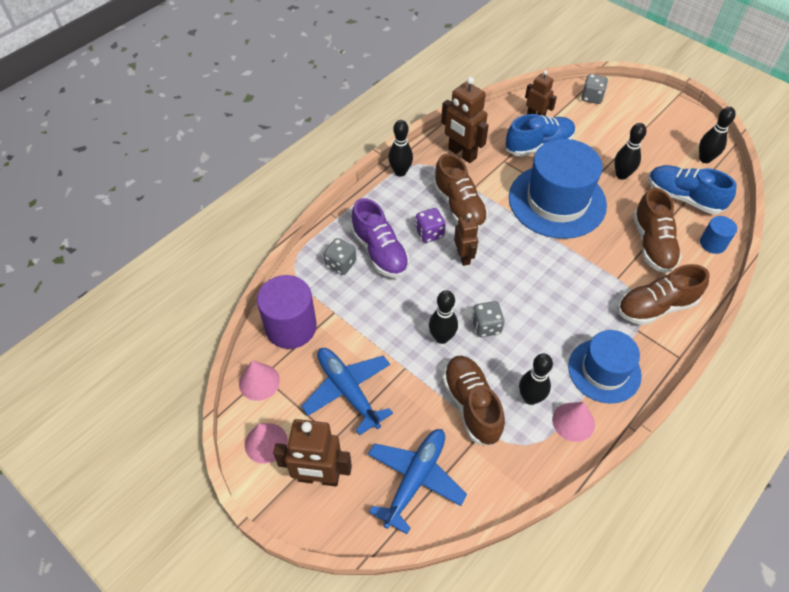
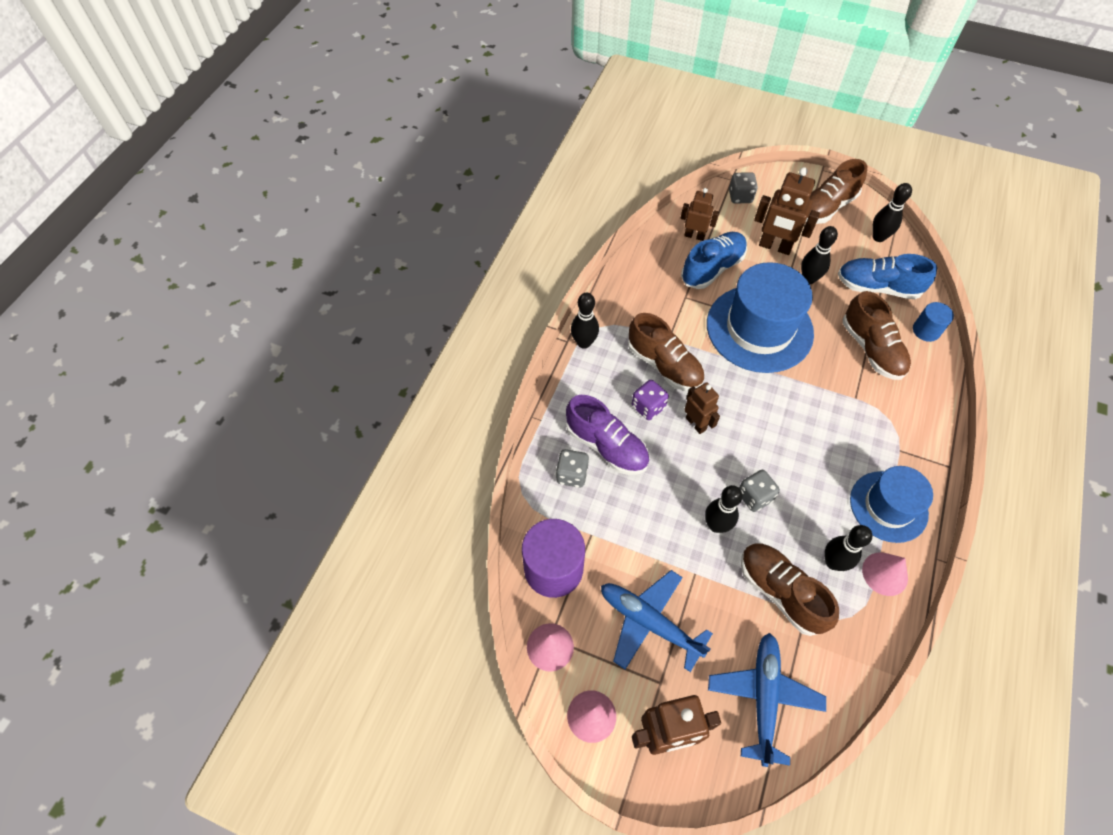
camera: 20 degrees left, 5 degrees up
(462, 154) = (638, 301): brown robot -> brown robot (775, 247)
(656, 307) = (905, 418): brown shoe -> brown shoe (826, 207)

